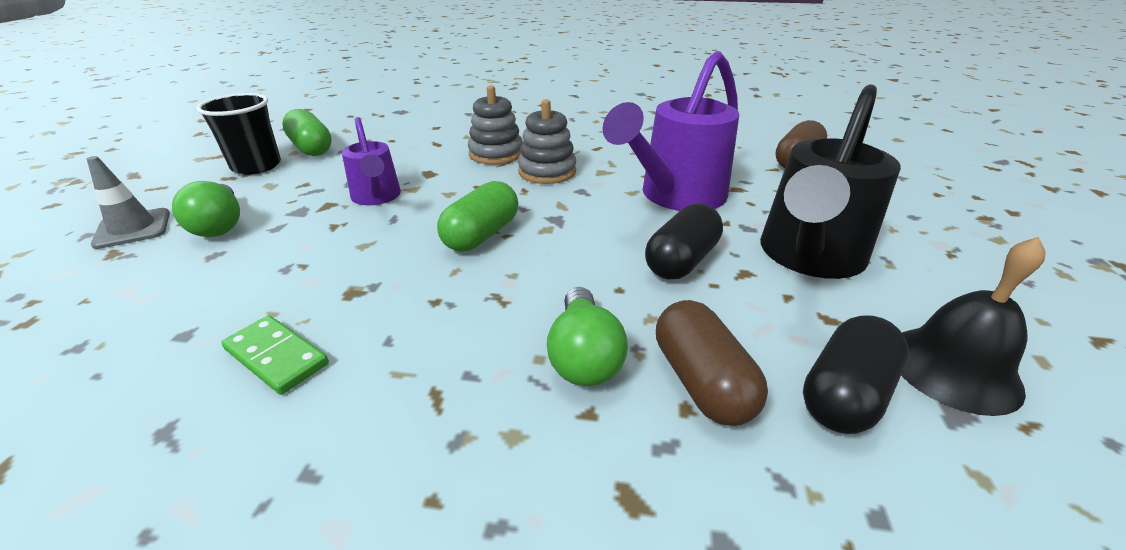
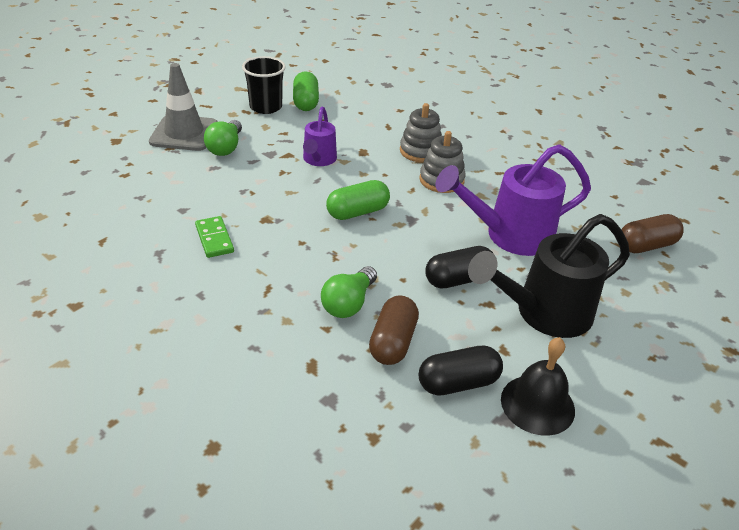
camera: 30 degrees right, 5 degrees up
(133, 228) = (184, 133): grey traffic cone -> grey traffic cone, size x1.61

